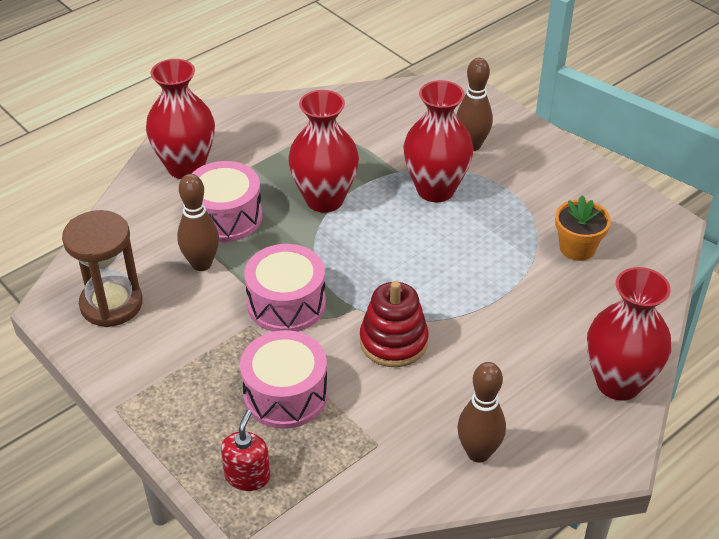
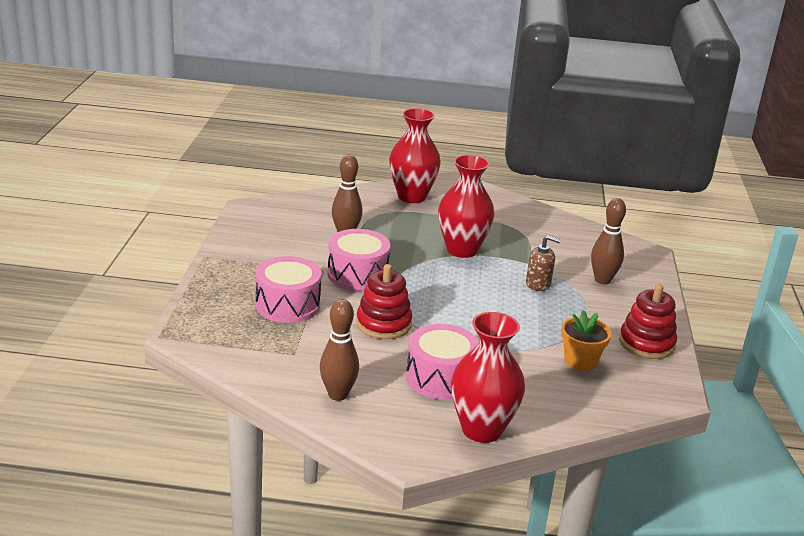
camera: 45 degrees right, 15 degrees down
(111, 304) = (275, 222): brown hourglass -> none
(226, 217) = (394, 226): pink drum -> pink drum (441, 378)
(247, 476) = (211, 319): red soap dispenser -> none
(435, 189) = (538, 284): red vase -> brown soap dispenser
(589, 189) = (646, 343): none -> red stacking toy

